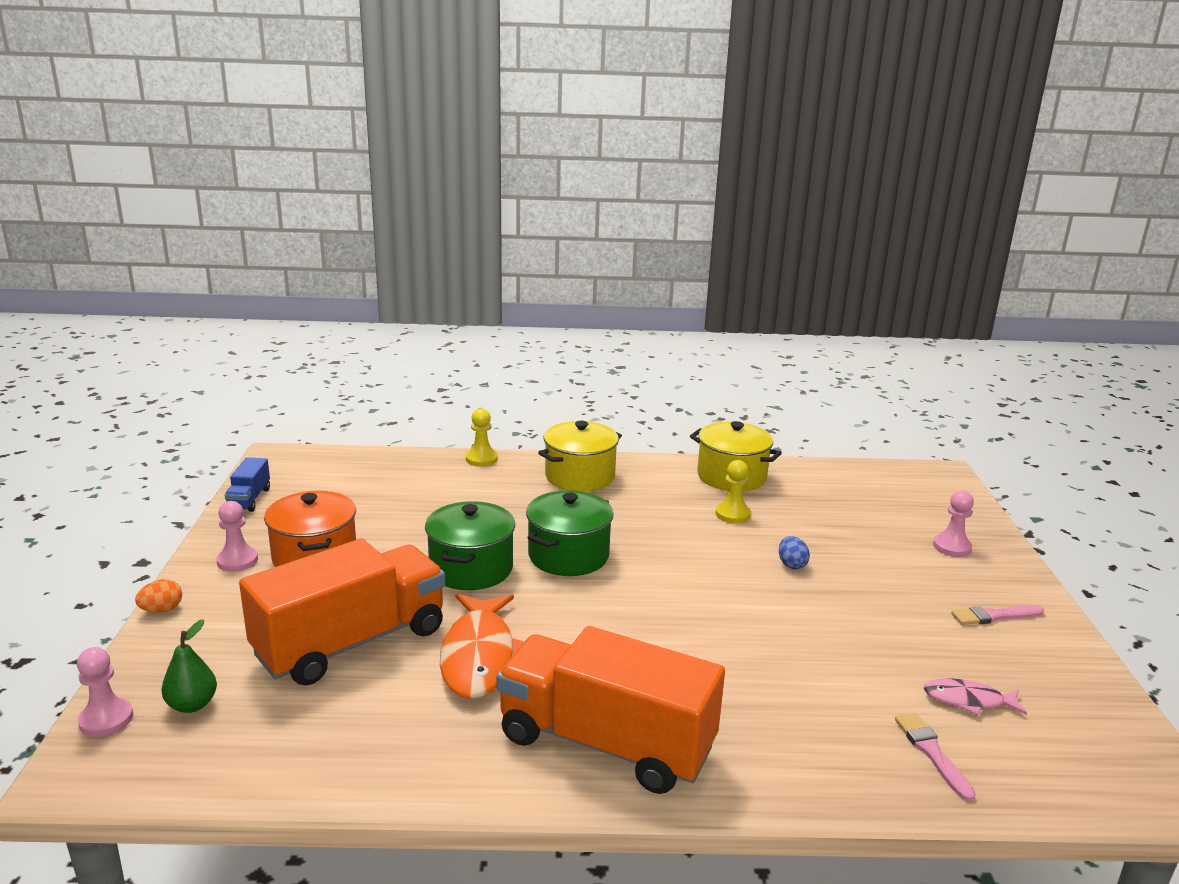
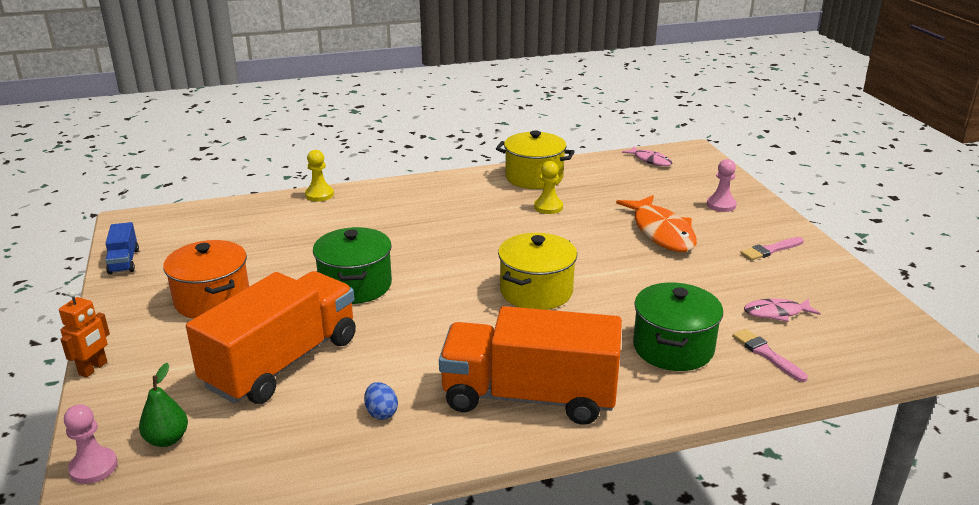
camera: 15 degrees left, 5 degrees up
(162, 610) = (93, 369): orange egg -> orange robot
(237, 561) = (142, 315): pink pawn -> none
(479, 656) = (397, 352): orange fish -> orange fish (661, 232)
(568, 555) = (432, 261): green pot -> green pot (673, 348)
(580, 476) = (411, 196): yellow pot -> yellow pot (536, 291)
(791, 565) = (610, 238): blue egg -> blue egg (381, 413)
(883, 477) = (650, 160): none -> pink fish

